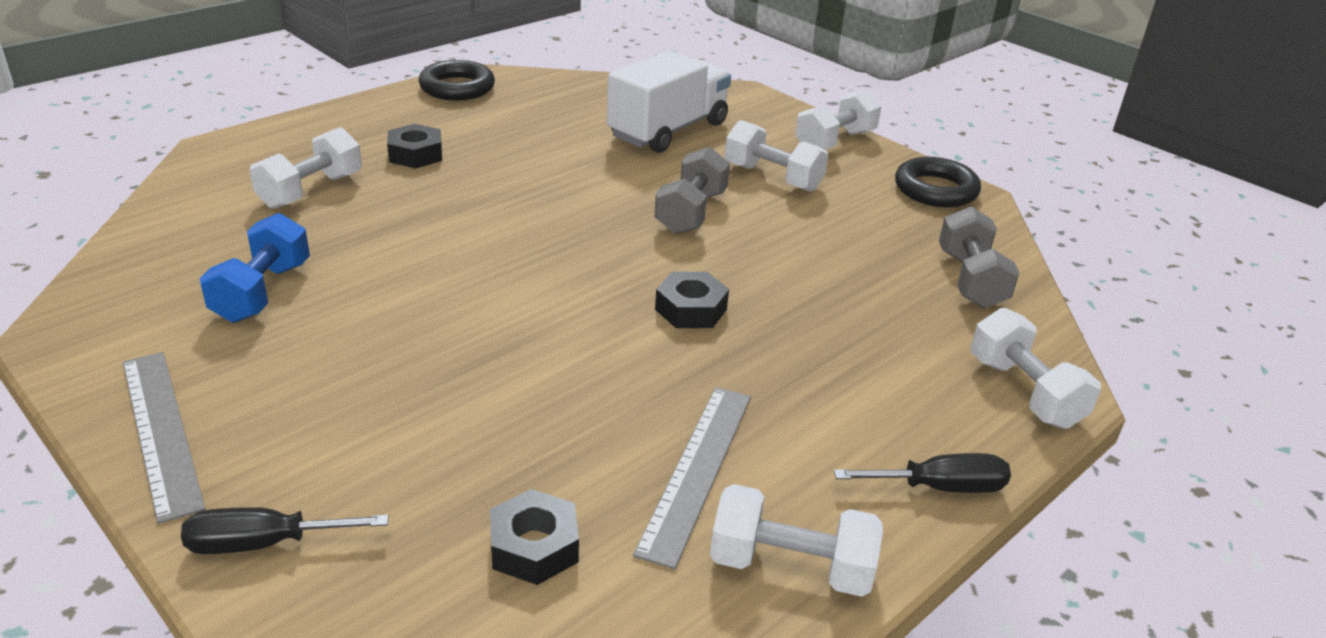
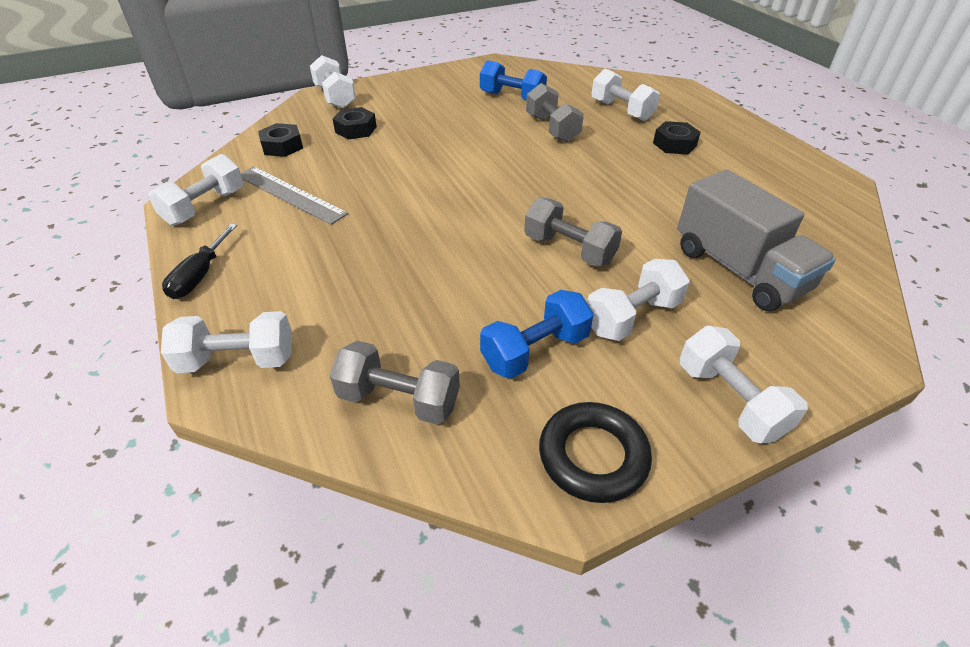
camera: 110 degrees right, 10 degrees up
(161, 431) = (416, 80): grey ruler -> none
(263, 543) = (335, 97): black screwdriver -> white dumbbell
(386, 243) = (552, 129): none -> grey dumbbell
(457, 88) = (807, 169): black ring -> none
(668, 130) = (739, 270): white truck -> grey truck
(691, 309) = (433, 222): black nut -> black nut (356, 129)
(854, 220) = (535, 351): none -> blue dumbbell

